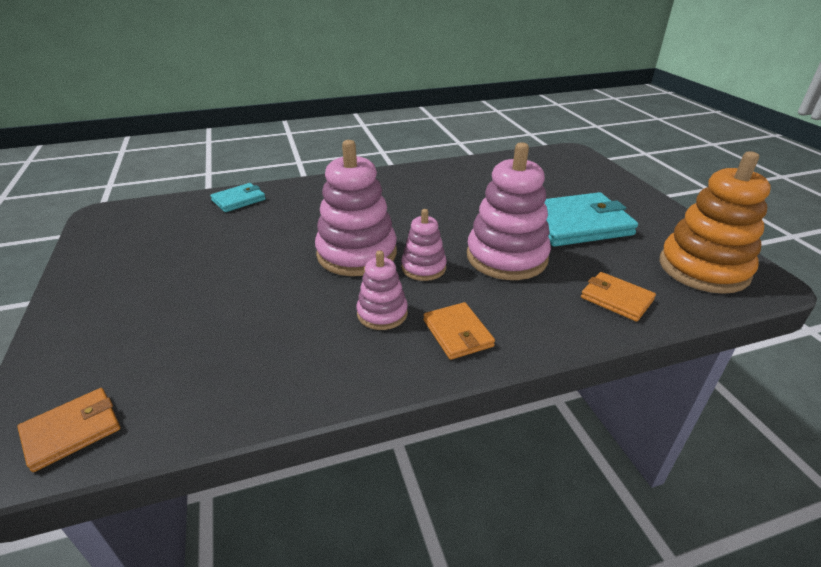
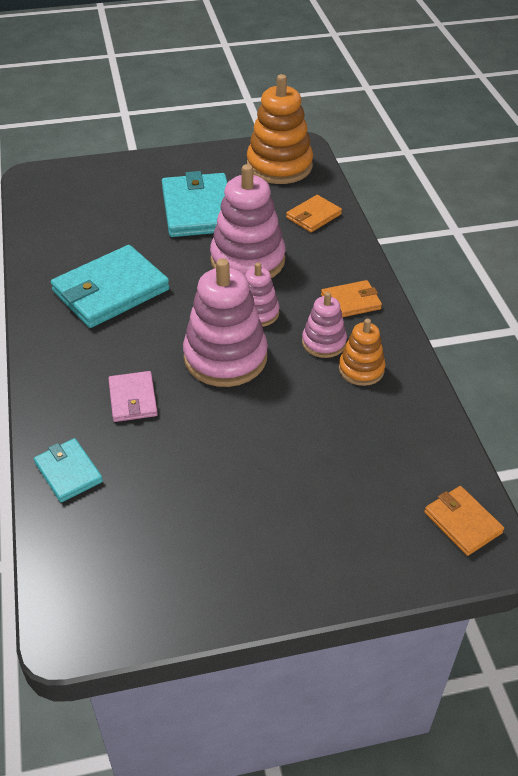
camera: 85 degrees left, 10 degrees up
(308, 216) = (133, 399): none -> pink wallet
(338, 343) = (361, 369): none -> orange stacking toy
(437, 195) = (111, 291): none -> turquoise wallet

